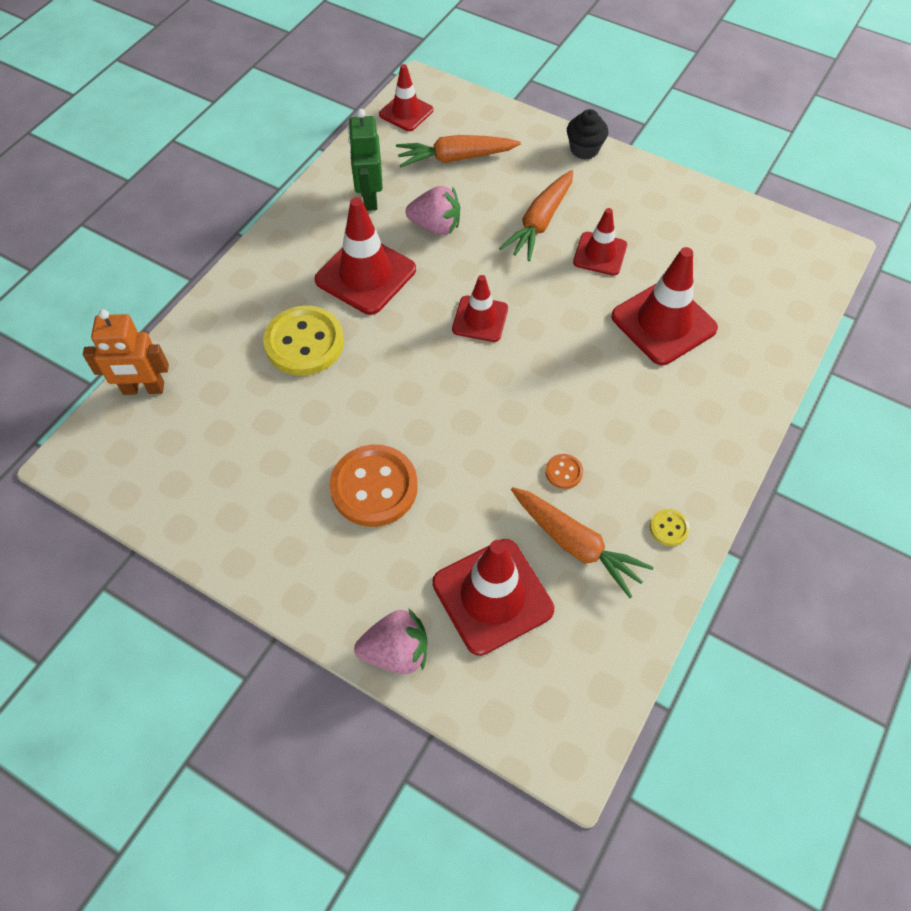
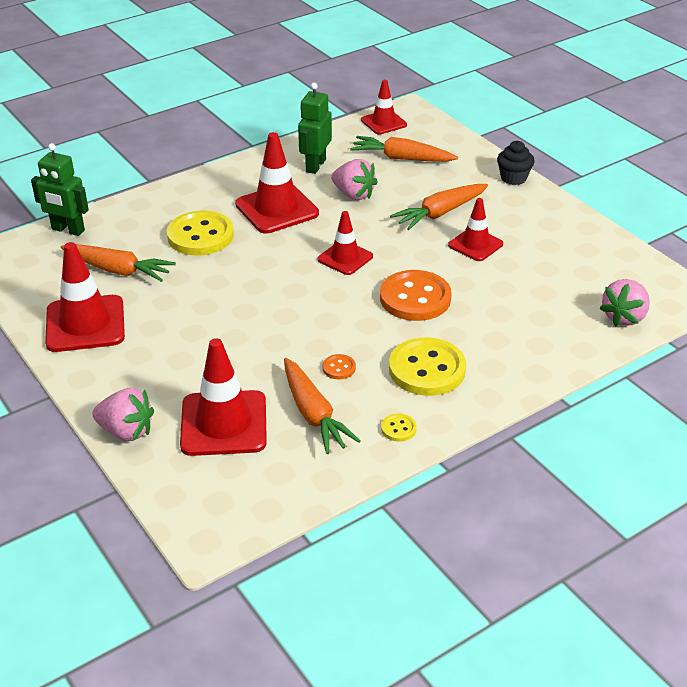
camera: 25 degrees right, 20 degrees down
(143, 389) = (68, 230): orange robot -> green robot
(241, 427) = (117, 270): none -> orange carrot
(374, 487) = (185, 332): orange button -> orange button (415, 298)
(650, 439) = (427, 369): none -> yellow button
(663, 322) = (496, 301): red traffic cone -> red traffic cone (85, 324)
(791, 299) = (624, 317): none -> pink strawberry

